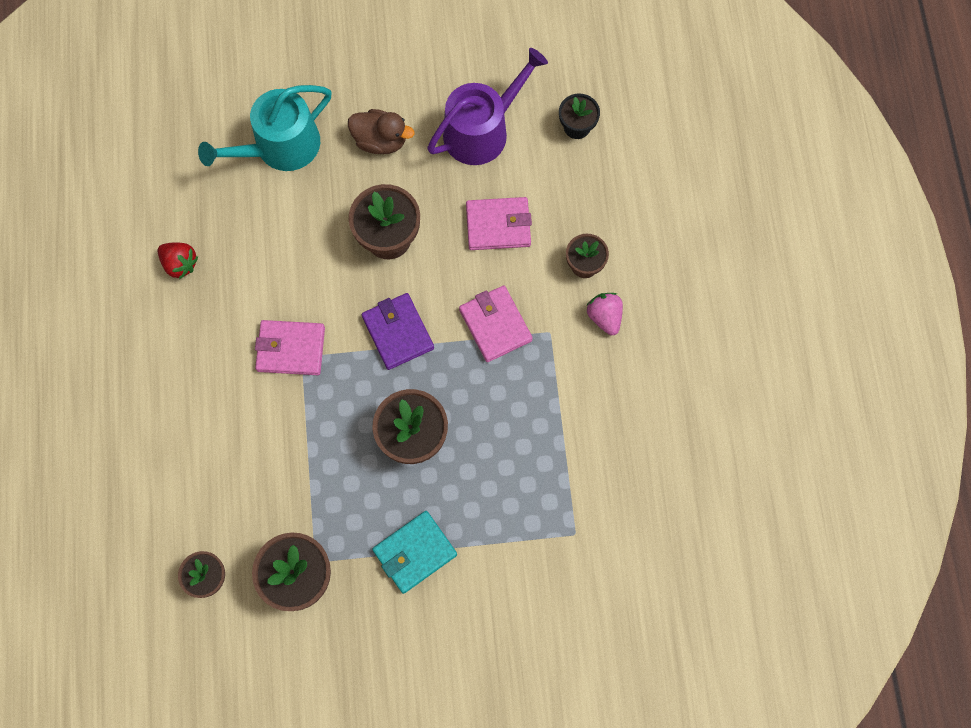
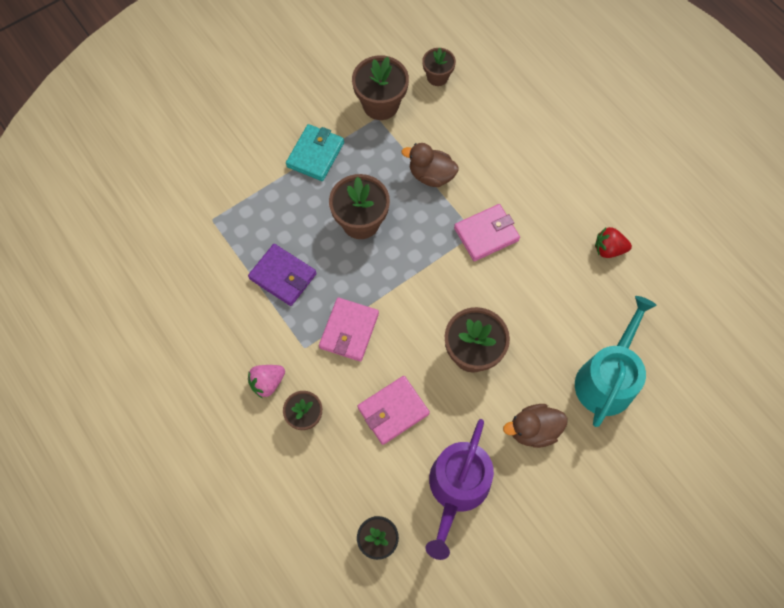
camera: 150 degrees right, 5 degrees down
(302, 451) = (431, 175): none -> brown duck
(398, 332) = (418, 286): purple wallet -> purple wallet (283, 276)
(495, 325) = (349, 331): pink wallet -> pink wallet turned 75 degrees clockwise
(604, 317) = (267, 383): pink strawberry -> pink strawberry turned 105 degrees clockwise

